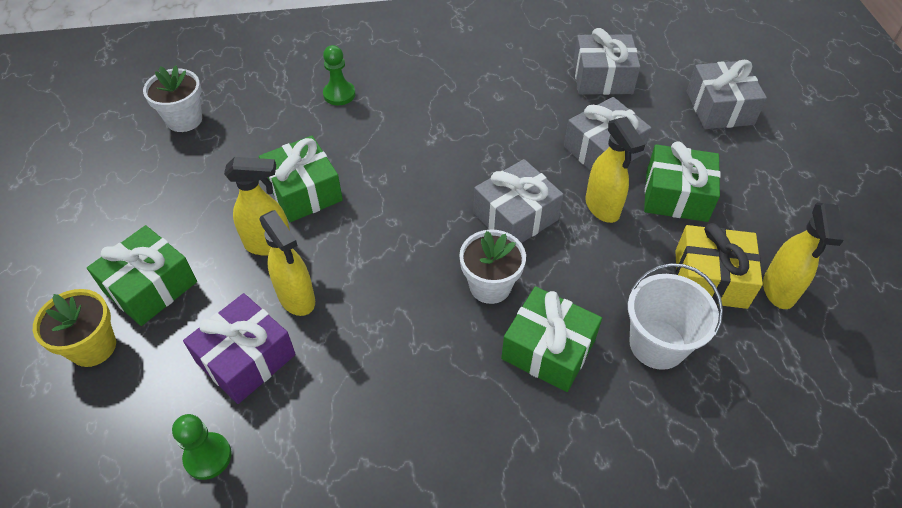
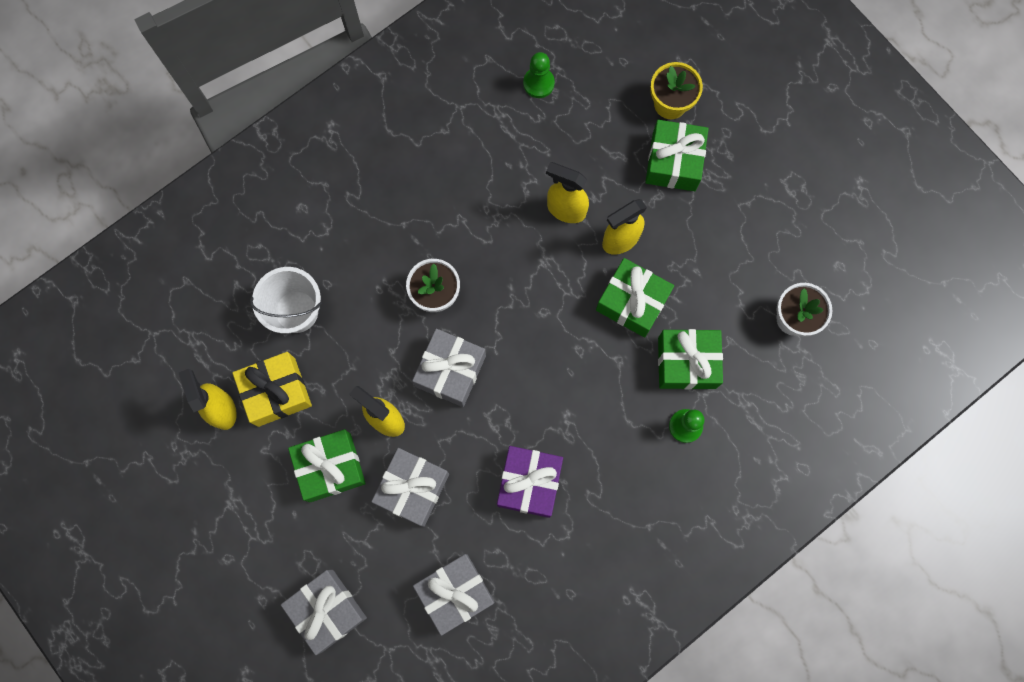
camera: 150 degrees right, 25 degrees up
(246, 359) = (565, 150): purple gift -> purple gift (529, 483)
(548, 349) = (369, 266): green gift -> green gift (687, 363)

